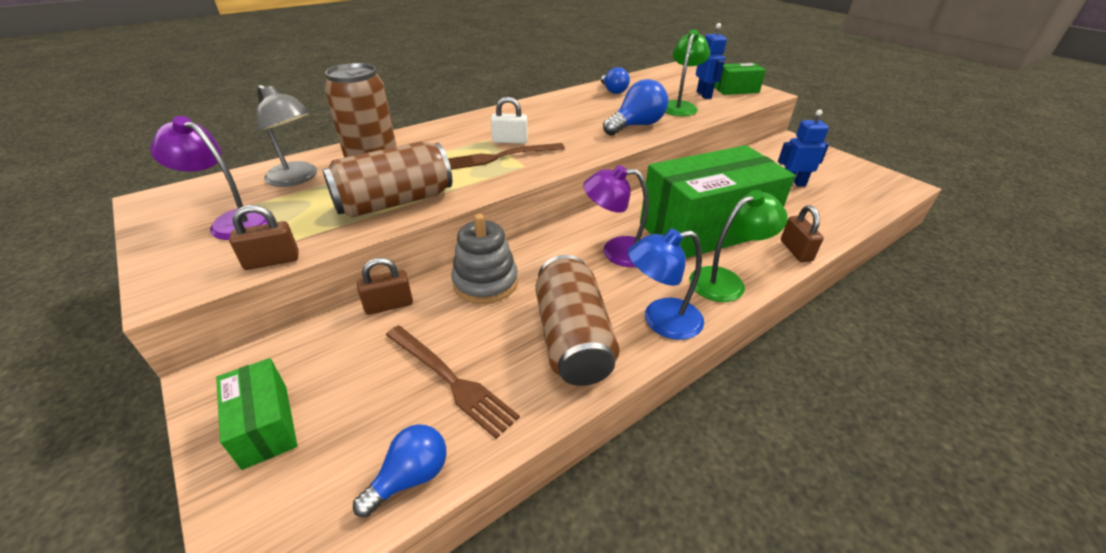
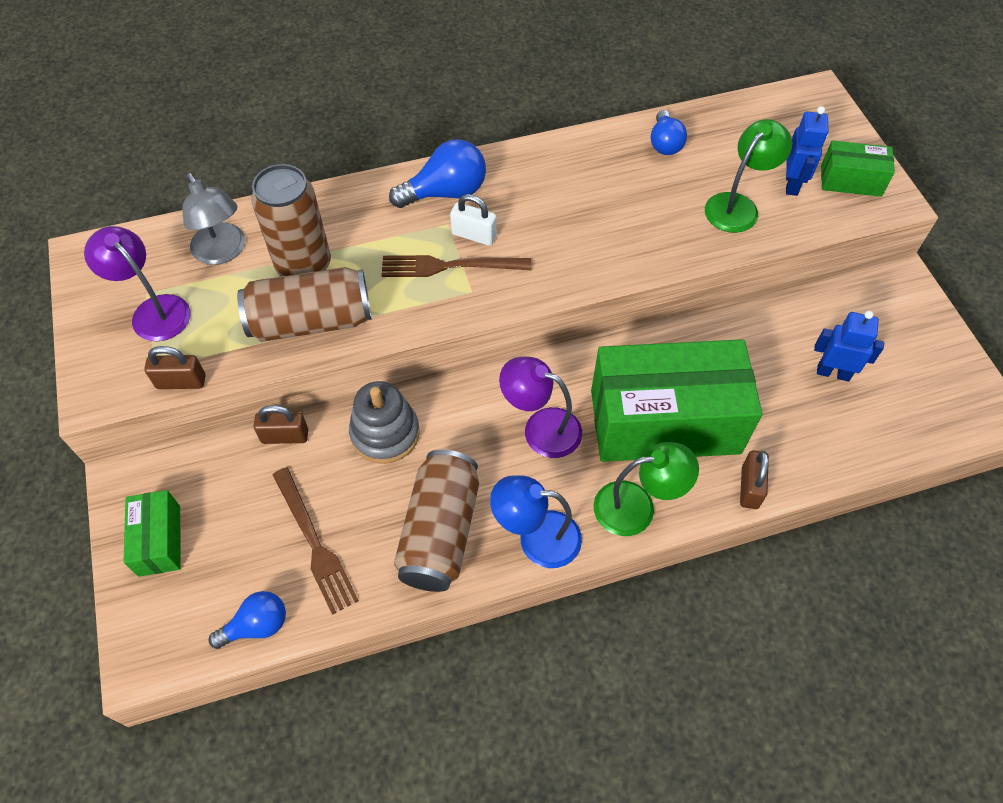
camera: 20 degrees right, 20 degrees up
(636, 126) = (649, 239): blue light bulb -> blue light bulb (446, 192)

